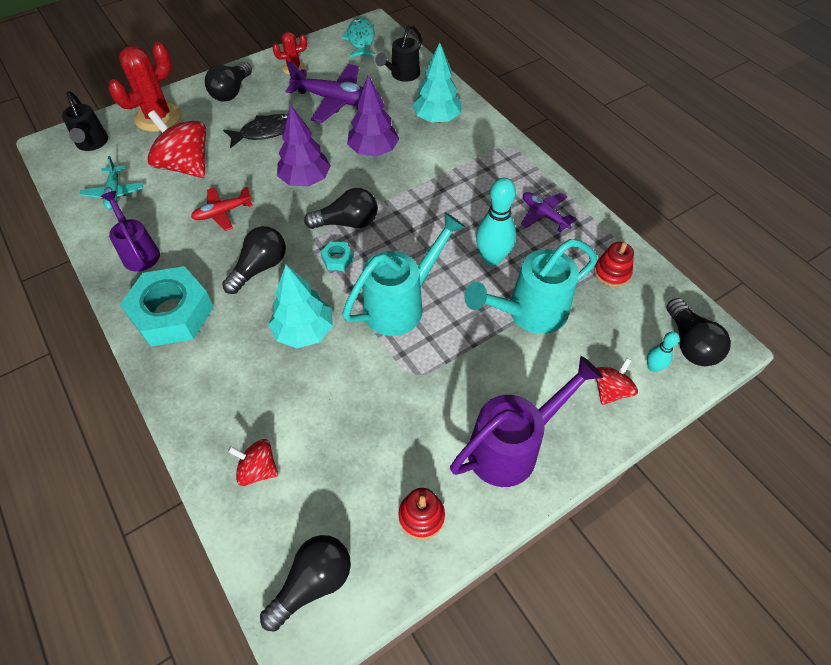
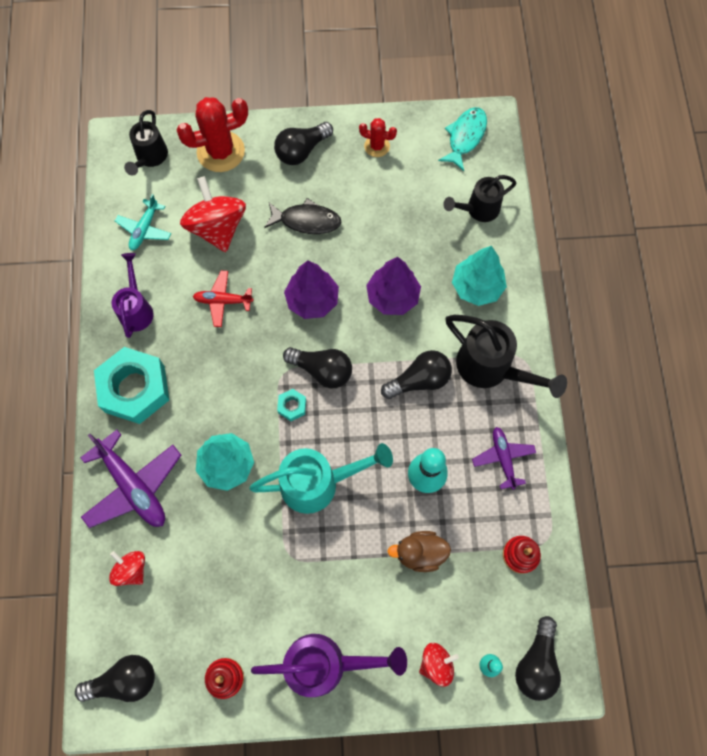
camera: 30 degrees right, 15 degrees up
(260, 268) = (224, 380): black light bulb -> black light bulb (419, 380)
(335, 100) = (392, 211): purple plane -> purple plane (133, 486)
(487, 163) = (491, 368): none -> black watering can
(529, 313) = (419, 553): turquoise watering can -> brown duck

